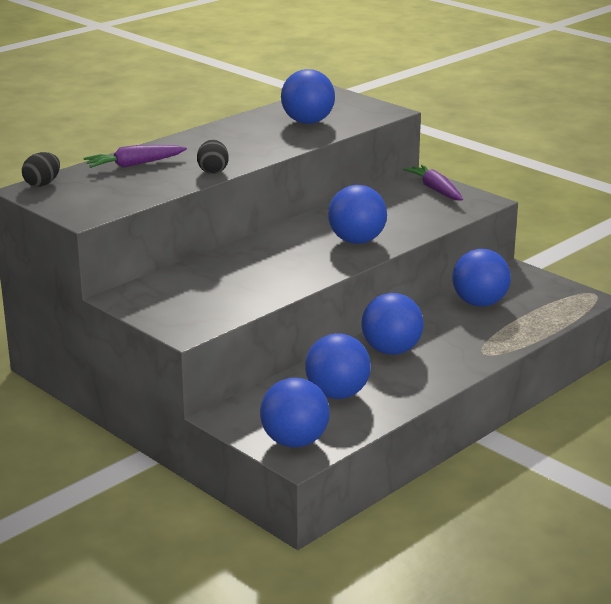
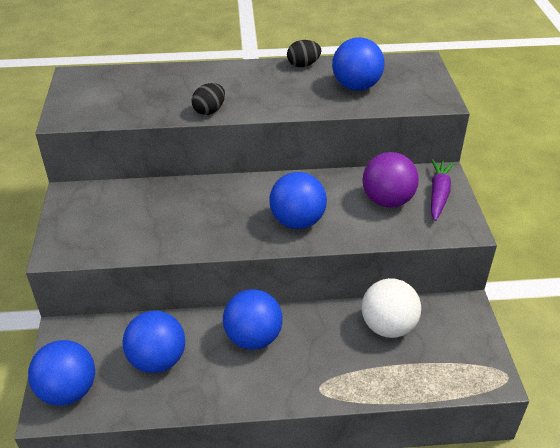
camera: 40 degrees right, 15 degrees up
(42, 184) = (90, 74): black egg -> black egg (303, 65)
(134, 164) = (170, 80): purple carrot -> none
(404, 206) = (387, 201): none -> purple ball
(479, 303) = (388, 327): blue ball -> white ball

